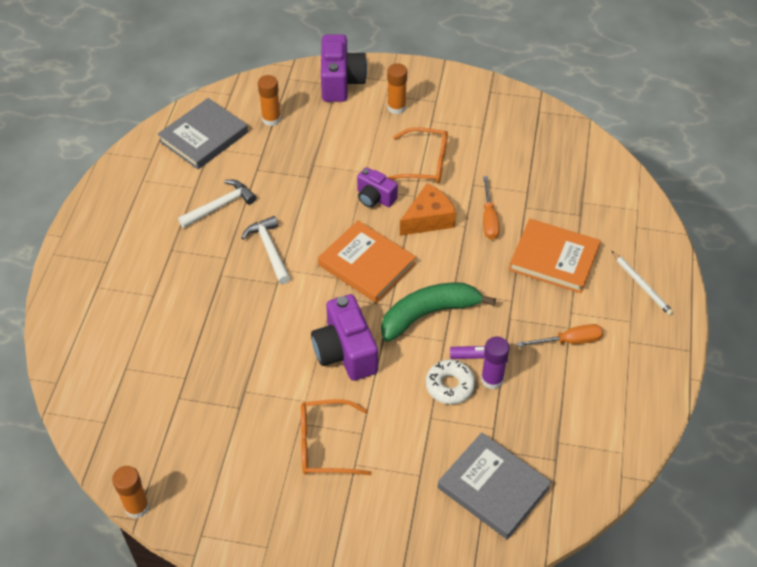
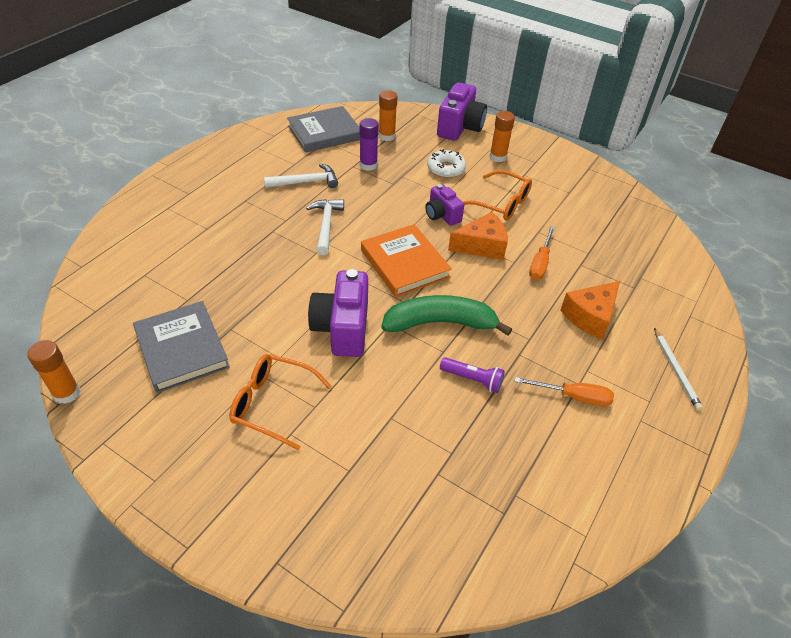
camera: 20 degrees right, 5 degrees down
(450, 385) = (427, 394): white donut -> white donut (446, 169)
(492, 379) = (473, 404): purple glue stick -> purple glue stick (368, 165)
(493, 488) = (420, 515): grey book -> grey book (182, 349)
(554, 259) = (590, 316): orange book -> orange cheese

